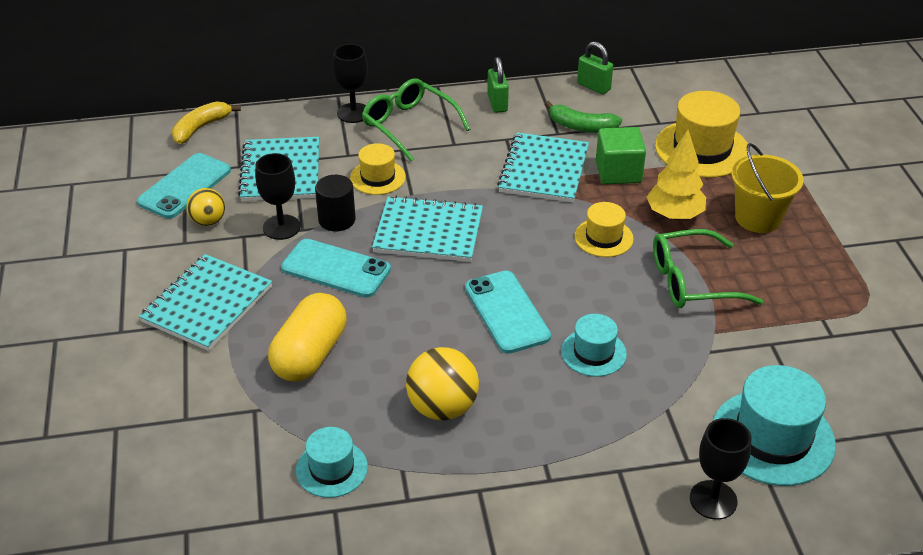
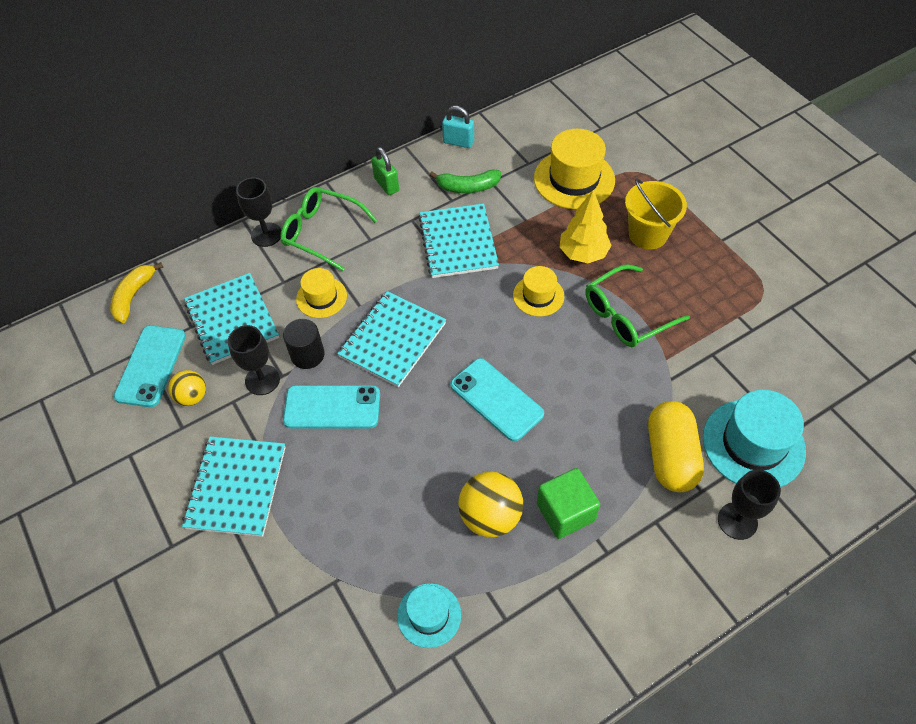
camera: 20 degrees left, 15 degrees up
(310, 354) = (353, 505): yellow capsule -> yellow capsule (670, 456)
(428, 232) = (393, 340): turquoise notebook -> turquoise notebook turned 45 degrees counterclockwise
(593, 87) = (458, 142): green padlock -> turquoise padlock
(593, 352) = (583, 414): turquoise hat -> none
(618, 172) = (519, 224): green cube -> green cube (565, 512)

